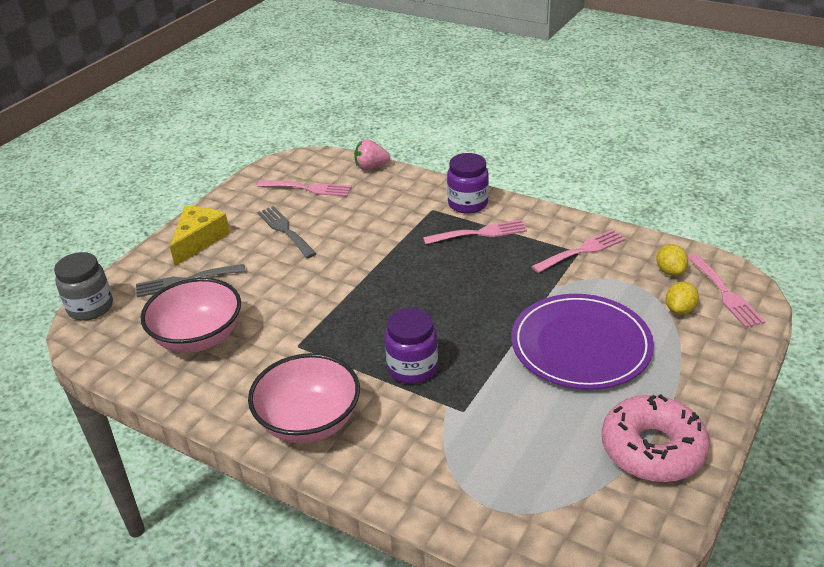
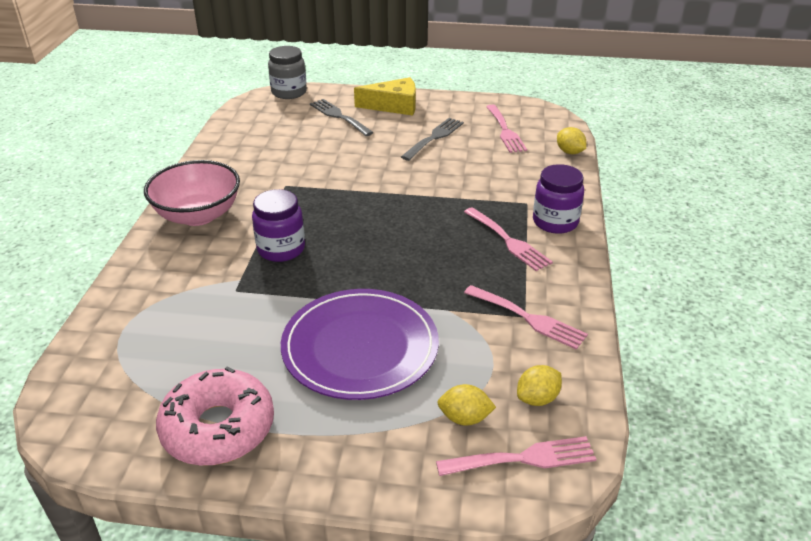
camera: 65 degrees right, 0 degrees up
(198, 338) = (275, 141): pink bowl -> none
(371, 167) = (569, 152): pink strawberry -> yellow lemon
(725, 293) = (523, 458): pink fork -> pink fork turned 150 degrees counterclockwise

